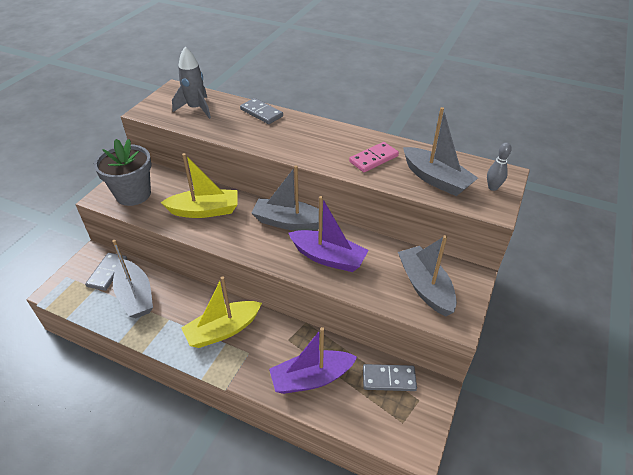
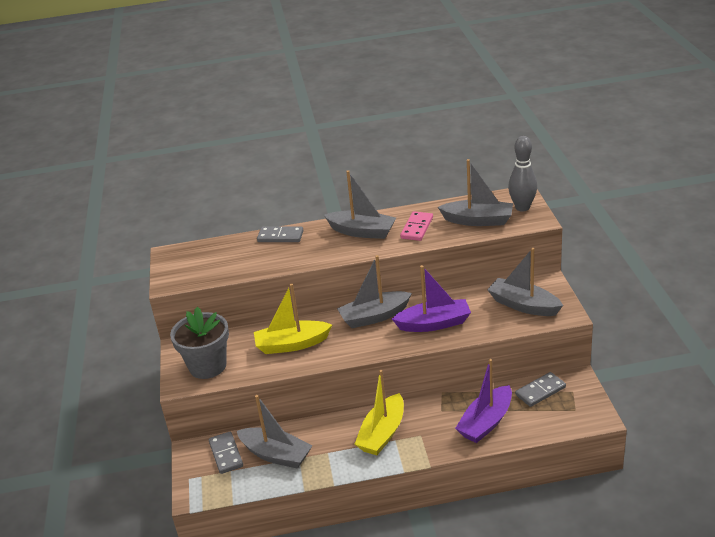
camera: 30 degrees left, 10 degrees down
(196, 109) = (215, 259): grey rocket -> none
(205, 211) = (292, 344): yellow boat -> yellow boat turned 150 degrees counterclockwise
(325, 140) = (362, 232): none -> grey boat
(492, 187) = (522, 207): grey bowling pin -> grey bowling pin, size x1.71

